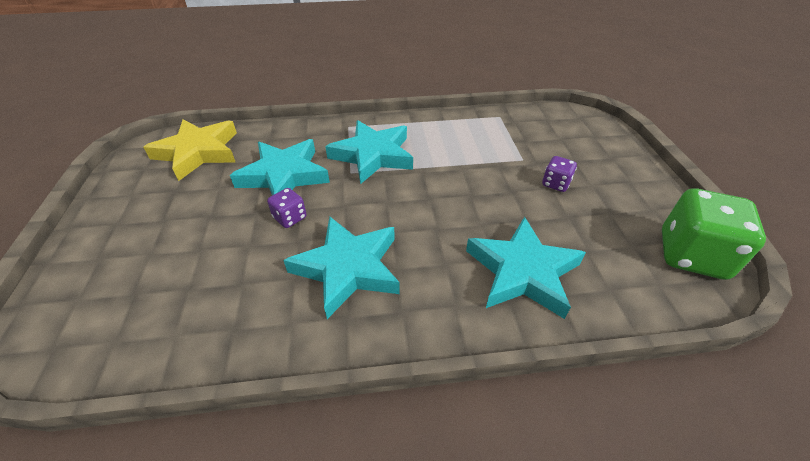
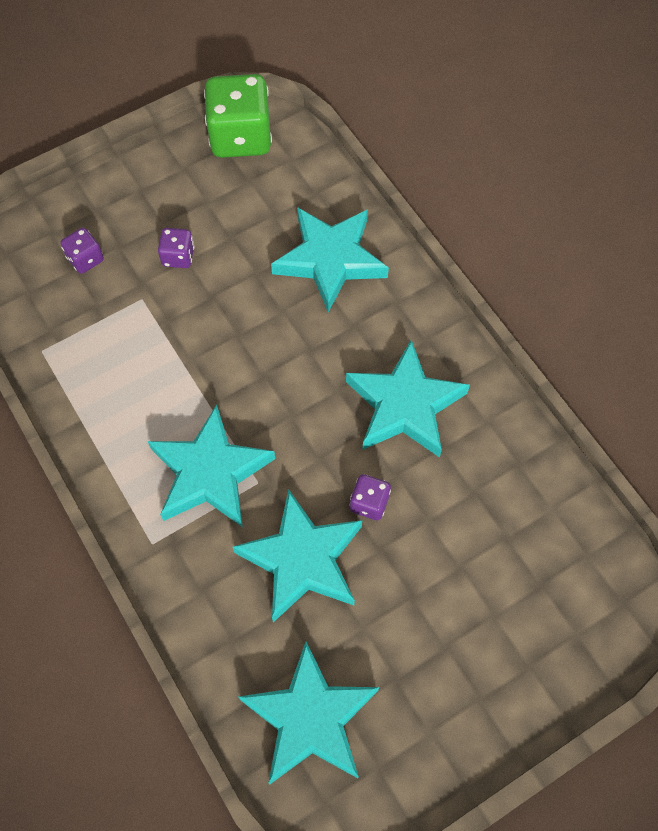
camera: 115 degrees left, 20 degrees up
(198, 152) = (310, 718): yellow star -> turquoise star
(566, 144) = (85, 259): none -> purple dice

